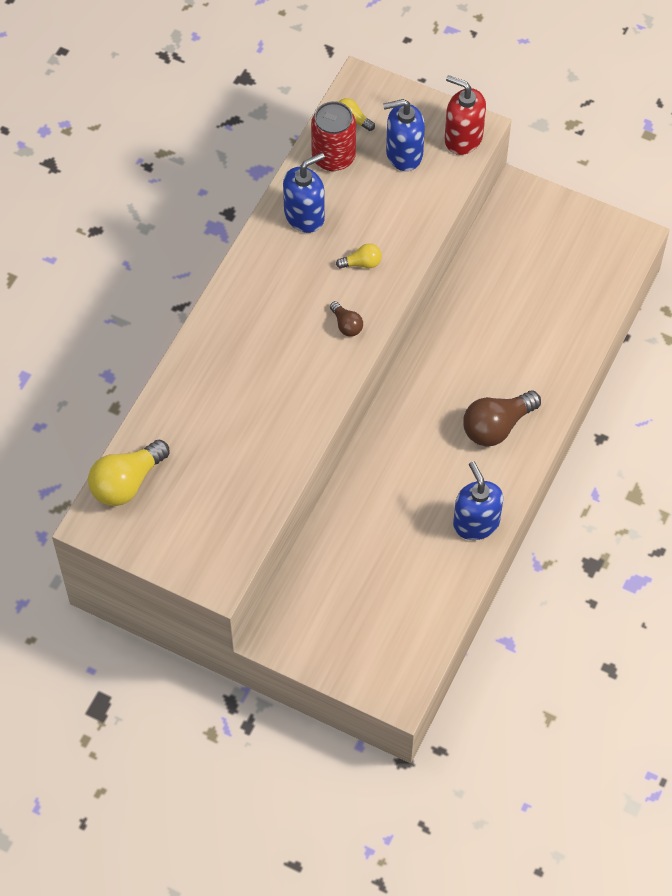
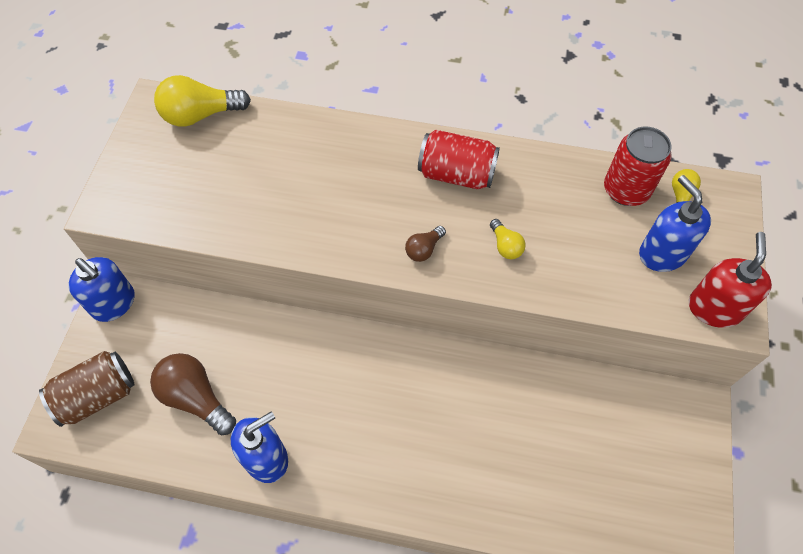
camera: 75 degrees right, 0 degrees up
(126, 483) = (200, 115): yellow light bulb -> yellow light bulb turned 45 degrees counterclockwise
(274, 279) = (456, 174): none -> red can
(304, 216) = (542, 182): blue soap dispenser -> blue soap dispenser (114, 303)
(378, 657) = (98, 395): none -> brown can
(496, 426) = (390, 453): brown light bulb -> brown light bulb (196, 398)

